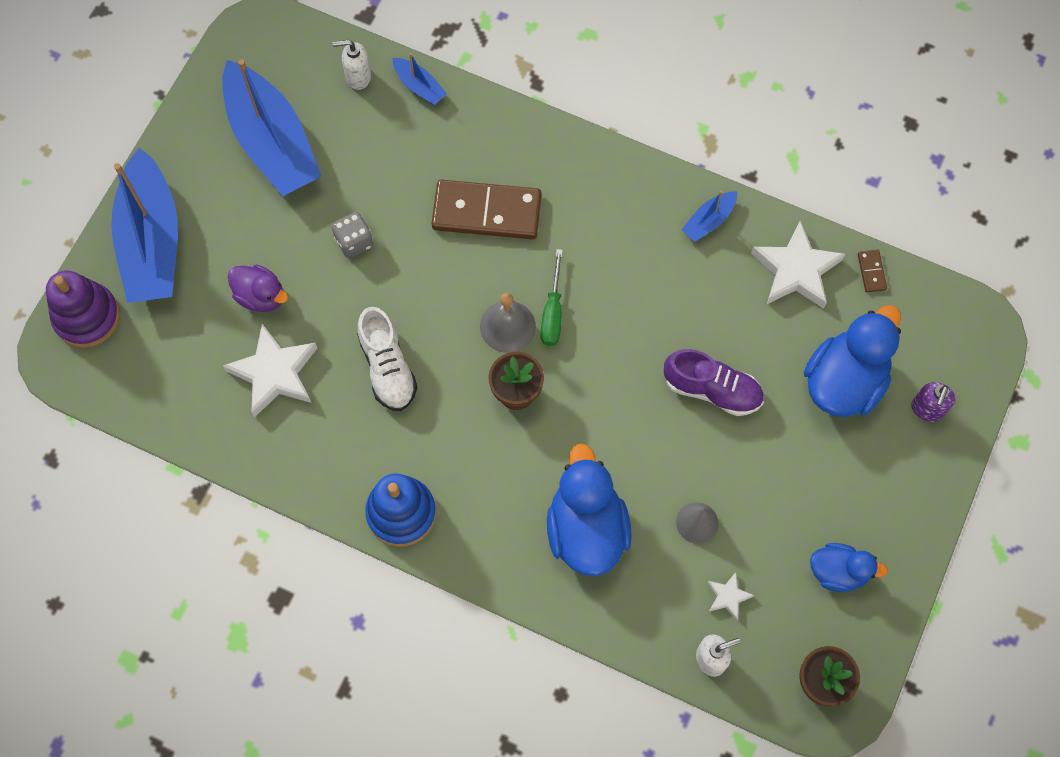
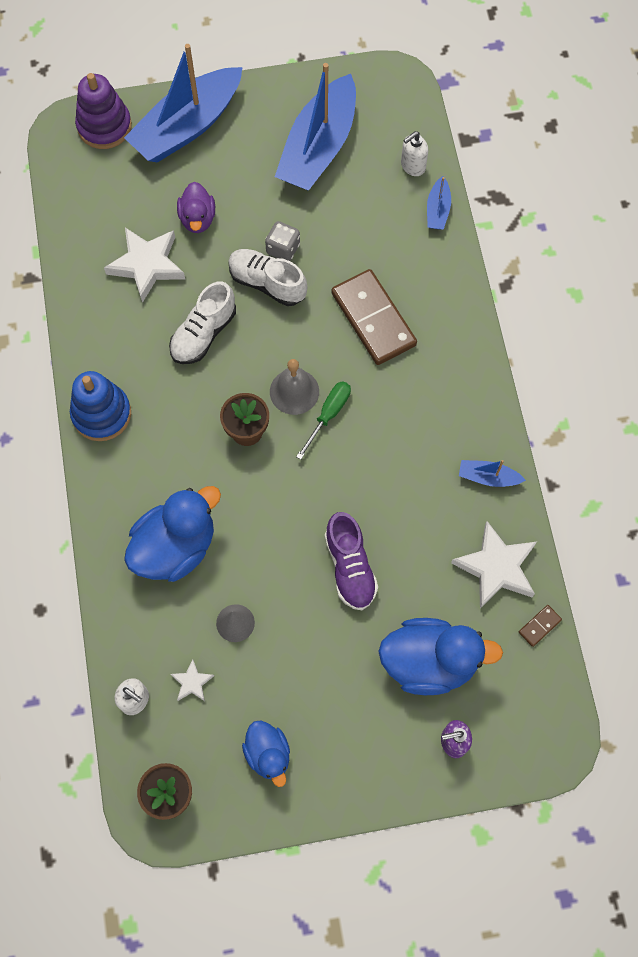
camera: 55 degrees right, 0 degrees up
(358, 77) = (412, 166): white soap dispenser -> white soap dispenser turned 90 degrees counterclockwise
(379, 278) = (267, 283): none -> white shoe
(553, 312) = (328, 415): green screwdriver -> green screwdriver turned 150 degrees clockwise

